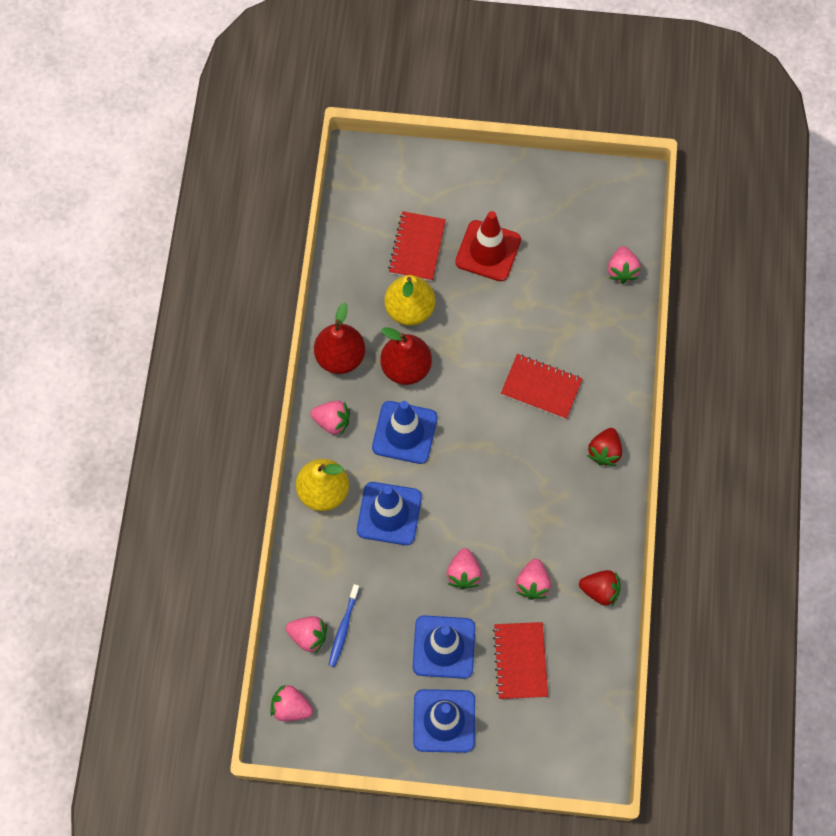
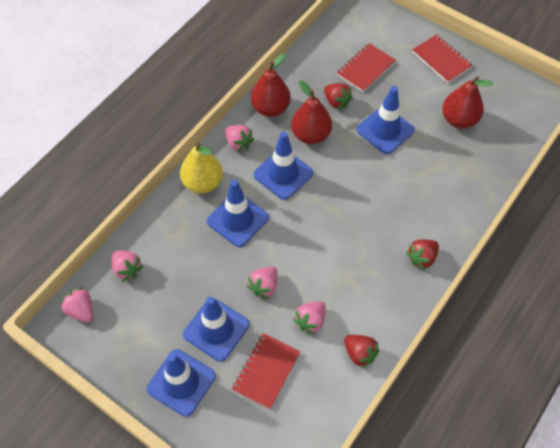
camera: 30 degrees right, 10 degrees down
(343, 628) = (154, 277): blue toothbrush -> none
(409, 309) = (336, 102): yellow pear -> red strawberry
(483, 317) = (385, 130): none -> blue traffic cone
(488, 251) = (413, 92): red traffic cone -> none
(541, 387) = (399, 193): red notebook -> red notebook (441, 60)
(555, 261) = (459, 120): none -> red pear
(621, 270) = (505, 147): pink strawberry -> none

